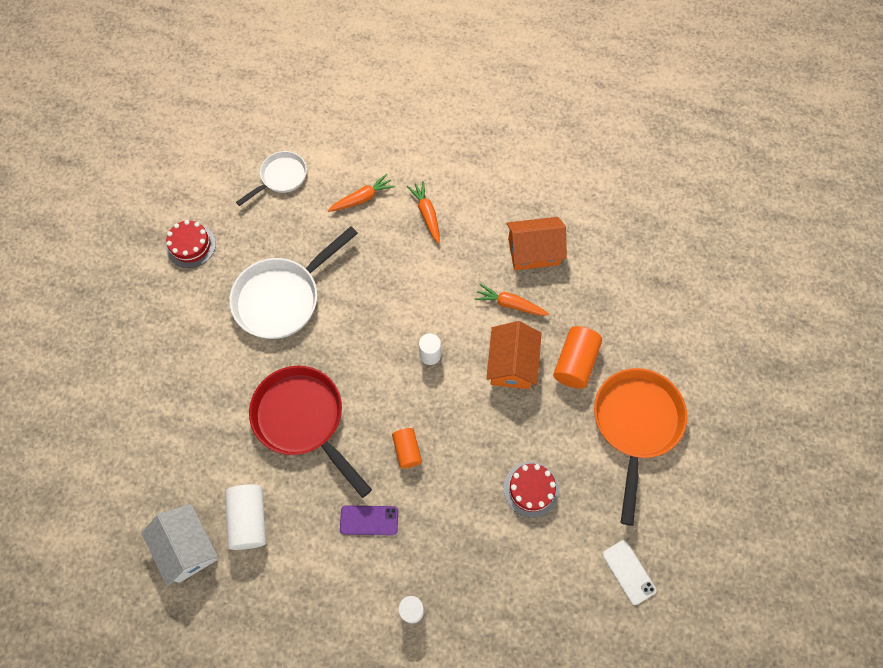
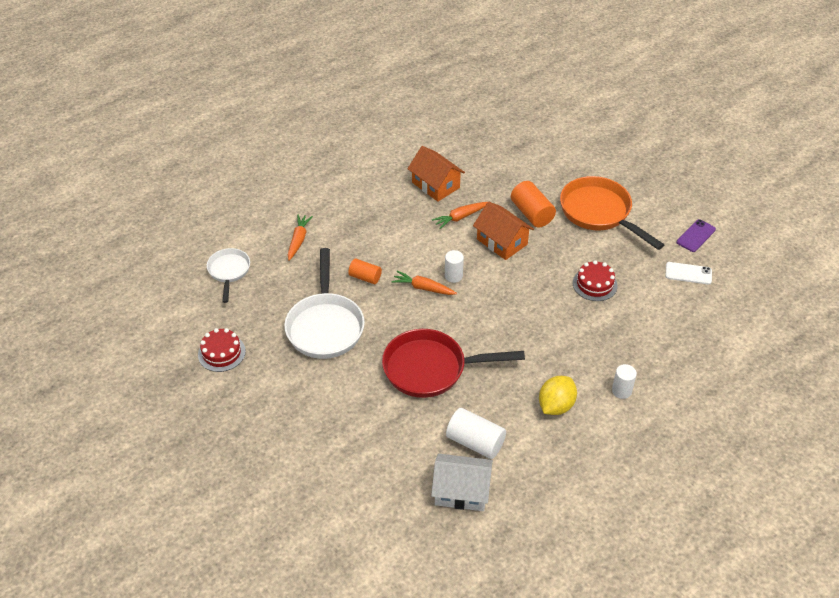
camera: 50 degrees left, 20 degrees down
(345, 561) = (556, 406): none -> yellow lemon
(369, 520) = (539, 376): purple phone -> purple phone (696, 236)
(407, 450) = (509, 327): orange cylinder -> orange cylinder (365, 277)
(427, 214) = (349, 216): orange carrot -> orange carrot (423, 288)
(533, 251) = (436, 185): orange house -> orange house turned 75 degrees counterclockwise

